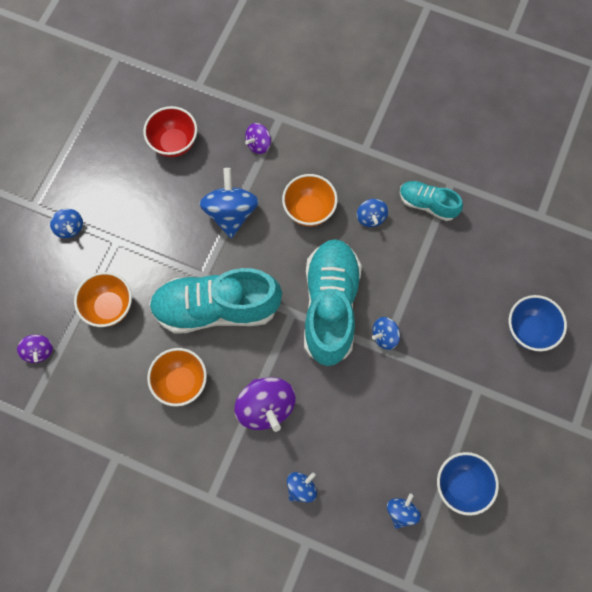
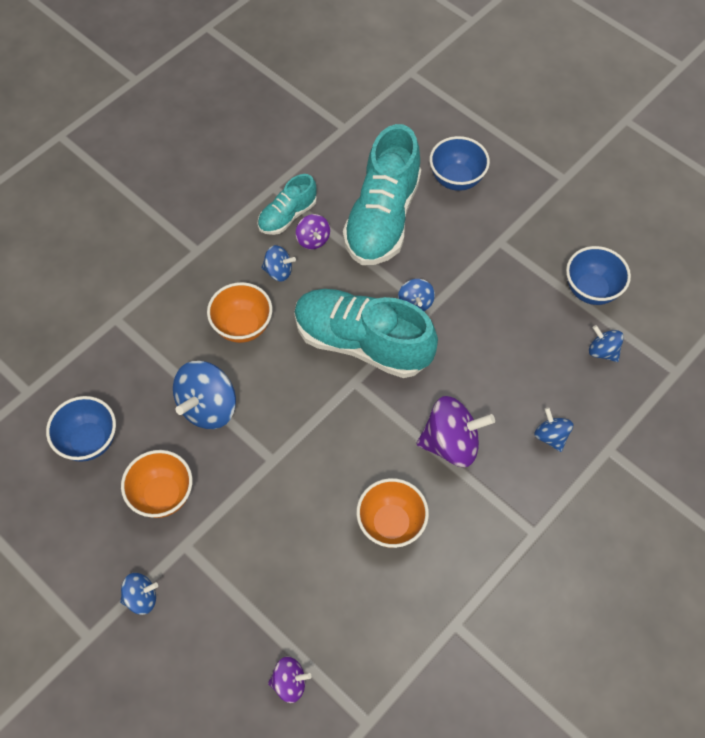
camera: 70 degrees left, 10 degrees down
(109, 307) = (267, 579): orange bowl -> orange bowl (163, 495)
(174, 143) = (89, 441): red bowl -> blue bowl
(216, 308) = (317, 458): turquoise shoe -> turquoise shoe (382, 218)
(231, 213) = (208, 407): blue spinning top -> blue spinning top turned 75 degrees counterclockwise
(258, 144) = (137, 351): purple spinning top -> purple spinning top (313, 240)

